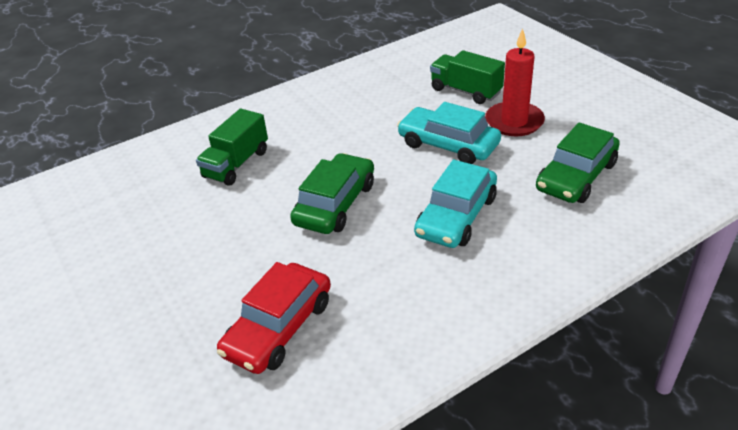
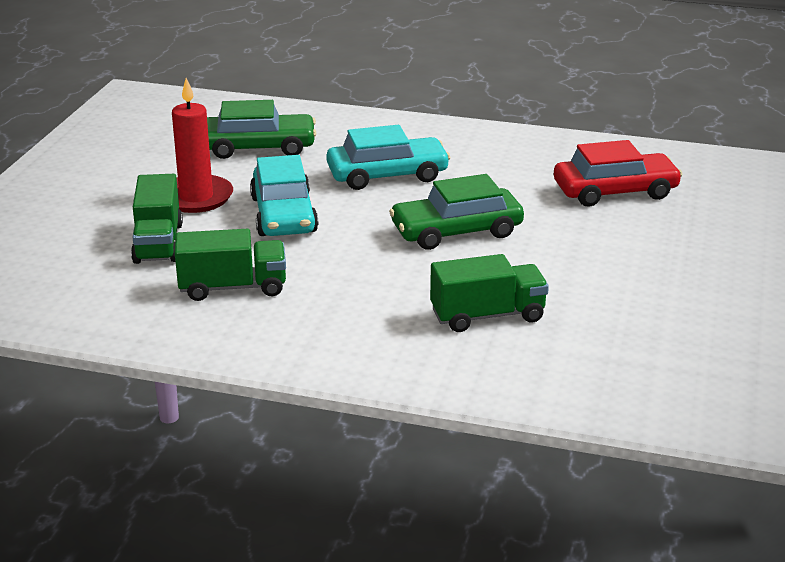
camera: 135 degrees left, 10 degrees down
(384, 97) = (233, 287): none -> green truck

